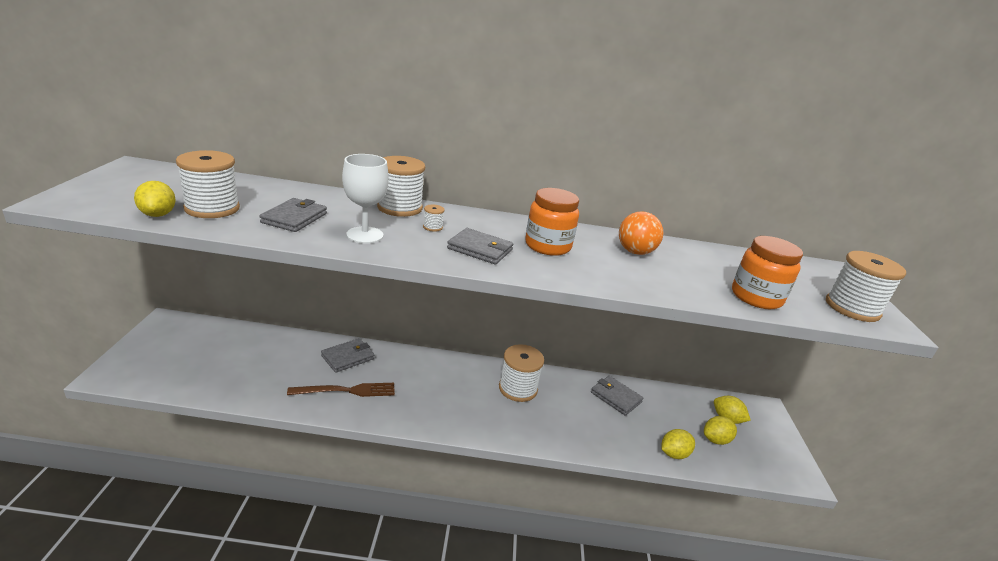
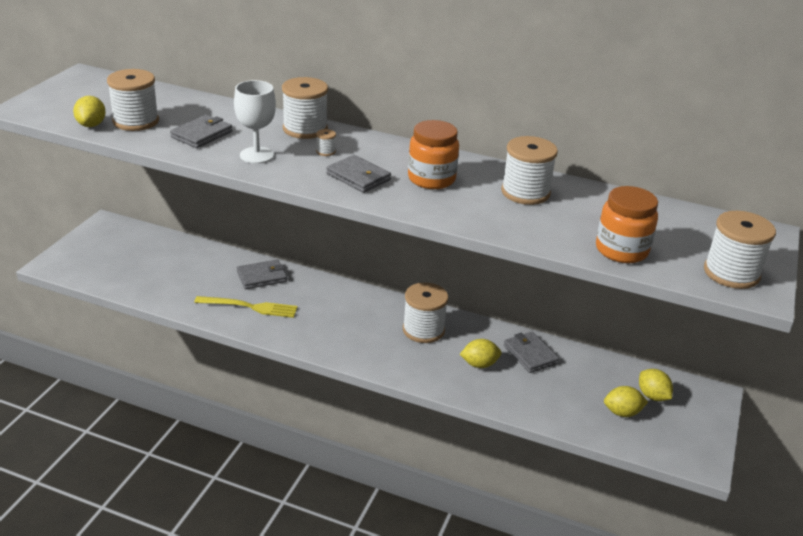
camera: 20 degrees right, 5 degrees up
(347, 391) = (250, 307): brown fork -> yellow fork
(635, 252) = (525, 192): orange ball -> white spool
(674, 454) = (562, 416): yellow lemon -> yellow lemon (479, 364)

